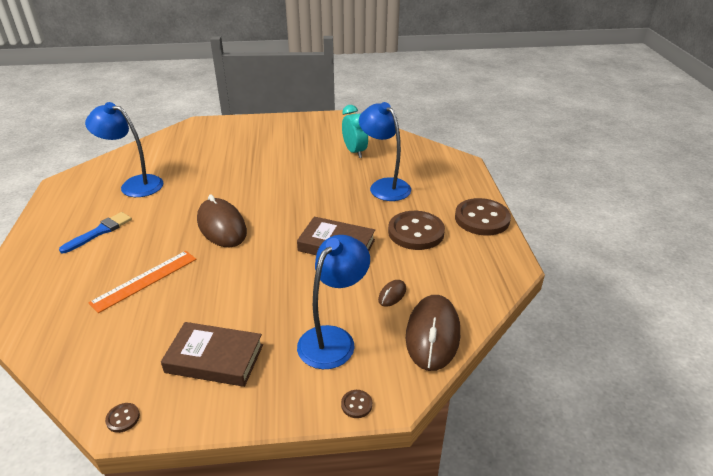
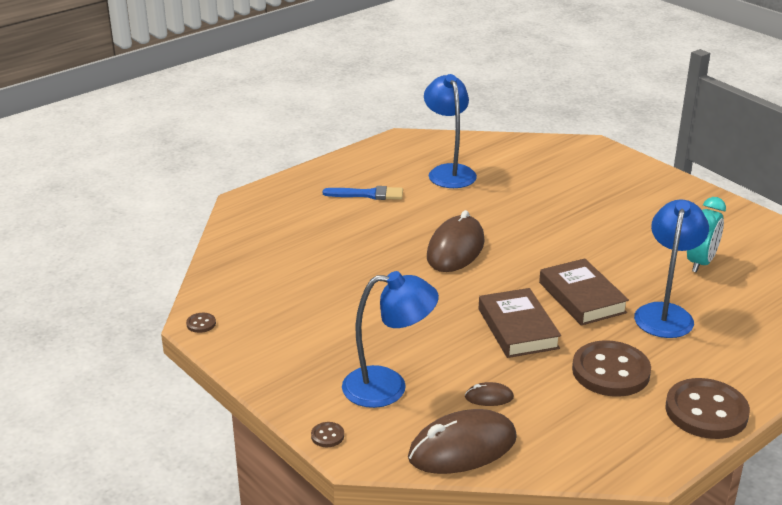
camera: 55 degrees right, 5 degrees down
(145, 280) = (340, 250): orange ruler -> none
(214, 358) = (297, 334): brown book -> brown book (582, 297)

